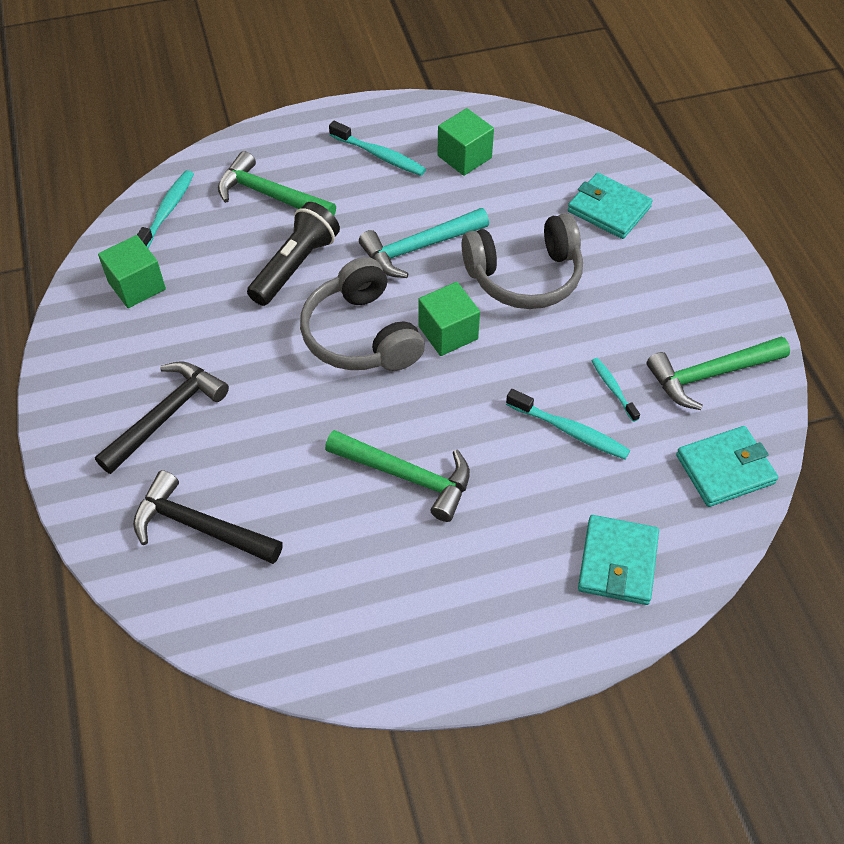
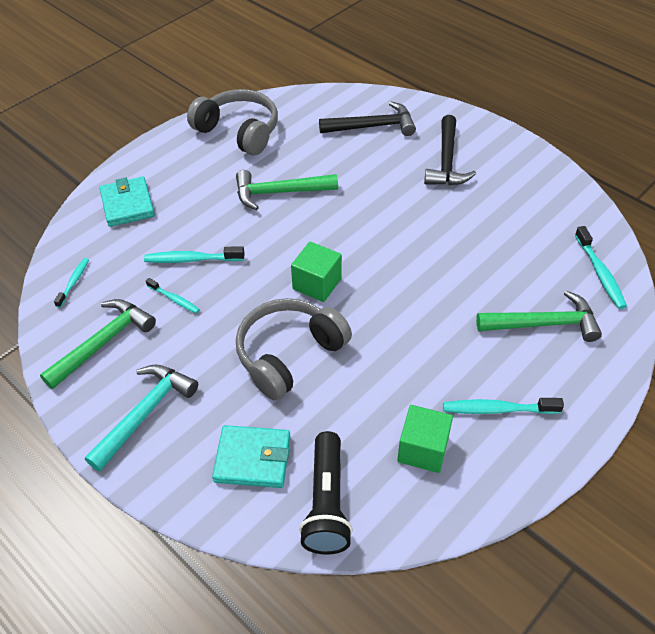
camera: 150 degrees right, 5 degrees down
(137, 286) = (552, 216): green cube -> none
(295, 266) = (465, 279): black flashlight -> black flashlight (326, 503)
(361, 335) = (375, 255): grey headphones -> grey headphones (239, 131)
(419, 248) = (389, 337): turquoise hammer -> turquoise hammer (145, 413)
(725, 469) = (74, 282): turquoise wallet -> turquoise toothbrush

